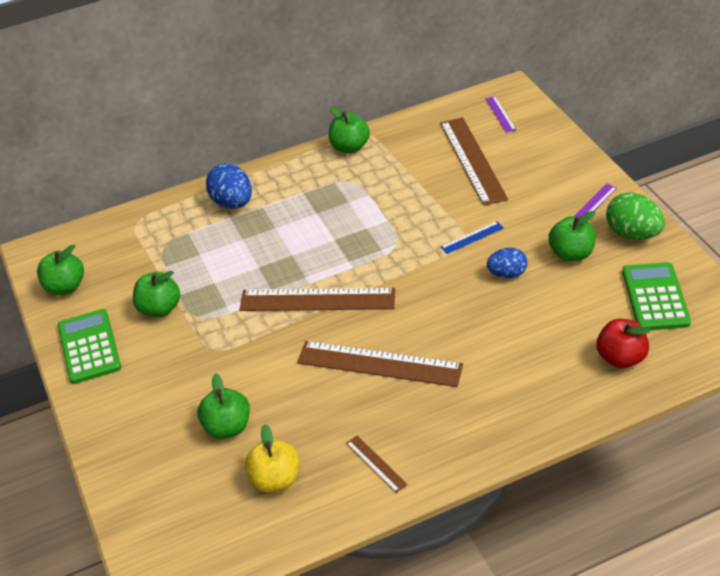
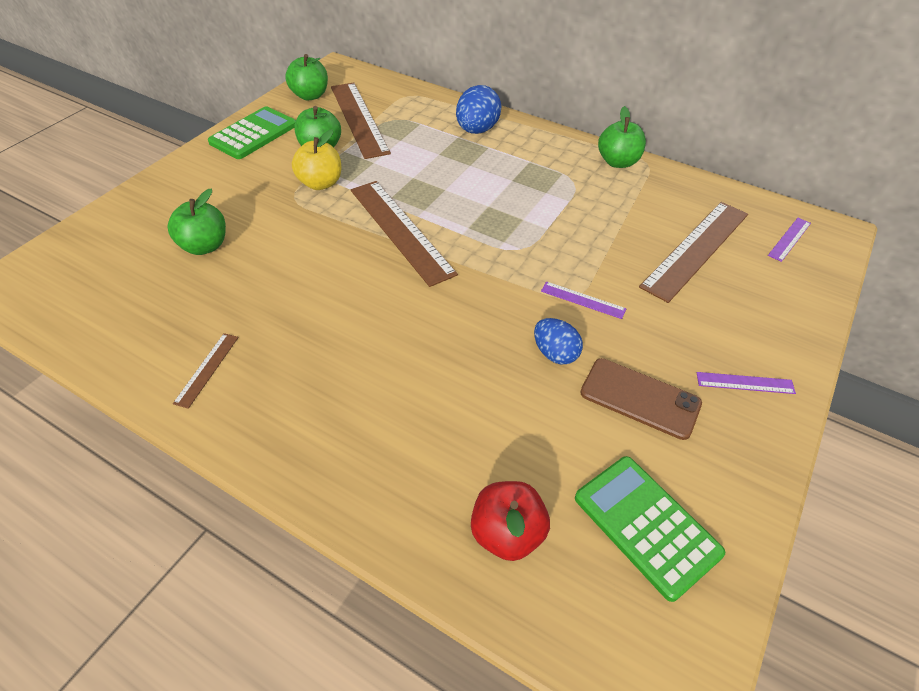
camera: 50 degrees right, 5 degrees up
(275, 479) = (153, 305): yellow apple -> yellow apple (320, 183)
(379, 364) = (346, 310): brown ruler -> brown ruler (358, 119)
(472, 237) = (583, 300): blue ruler -> purple ruler
(571, 254) = (640, 398): green apple -> brown phone
(632, 234) = (734, 447): green egg -> none
(655, 297) = (646, 525): green calculator -> green calculator turned 90 degrees counterclockwise

